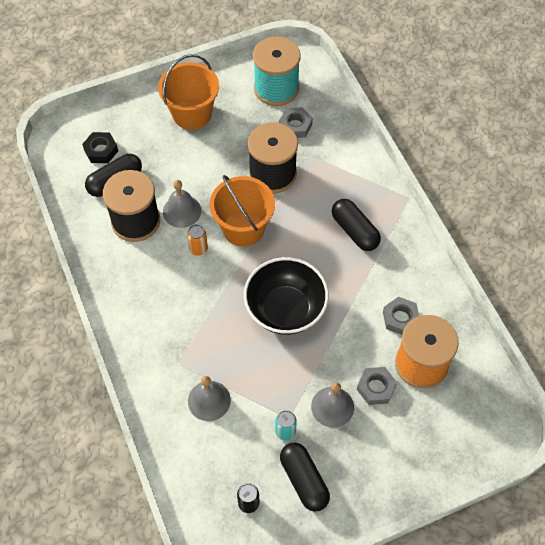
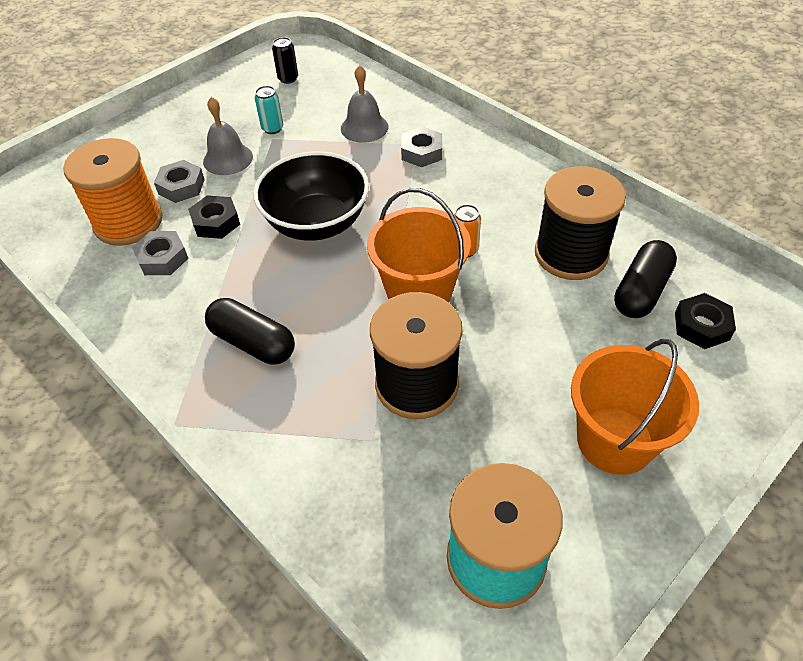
camera: 160 degrees right, 10 degrees down
(182, 211) = (519, 286): grey bell -> none
(295, 126) = (419, 487): grey nut -> grey nut (421, 152)
(304, 480) = (240, 104): black capsule -> none
(356, 338) = (216, 222): none -> black nut

